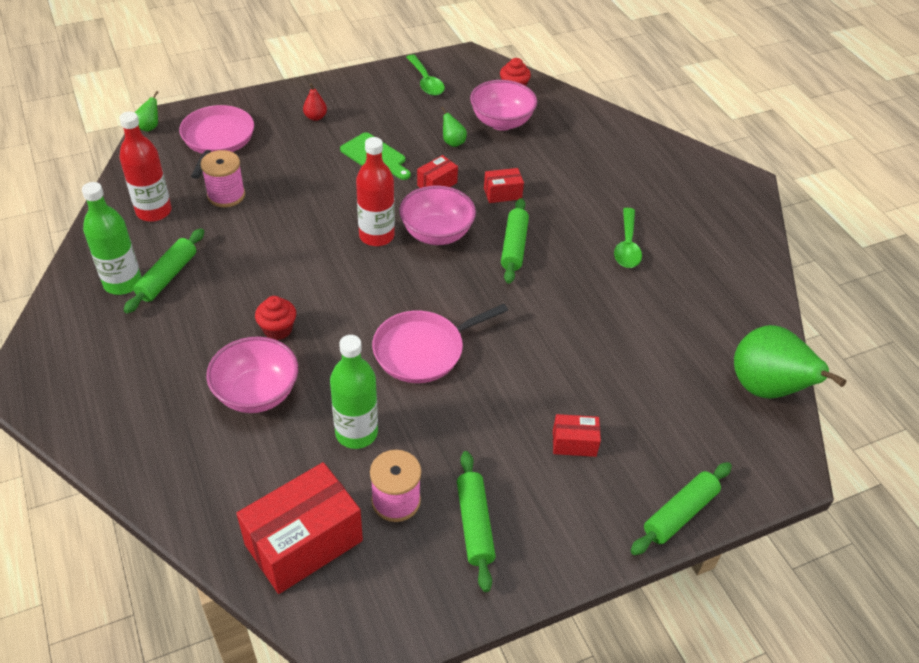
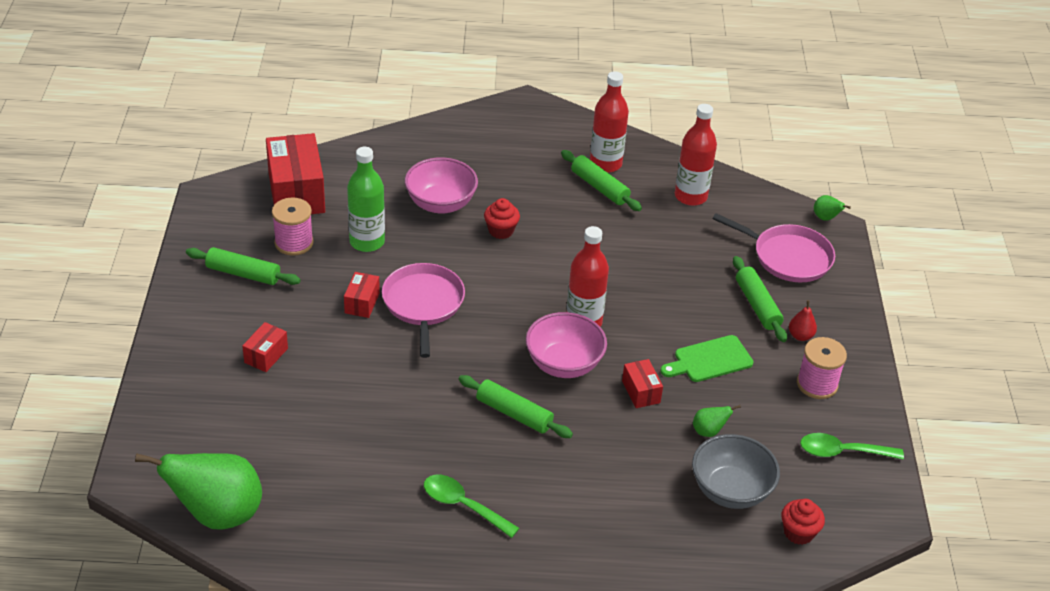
camera: 115 degrees right, 5 degrees down
(122, 283) = (605, 164): green bottle -> red bottle
(226, 195) = (693, 243): pink spool -> pink spool (817, 384)
(501, 122) = (730, 490): pink bowl -> grey bowl
(502, 194) = (599, 438): red box -> red box (362, 303)
(680, 514) = (158, 387): green rolling pin -> green rolling pin (757, 305)

